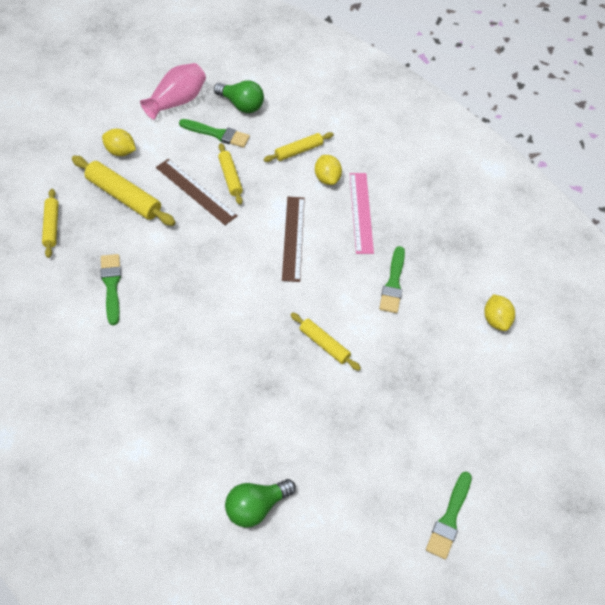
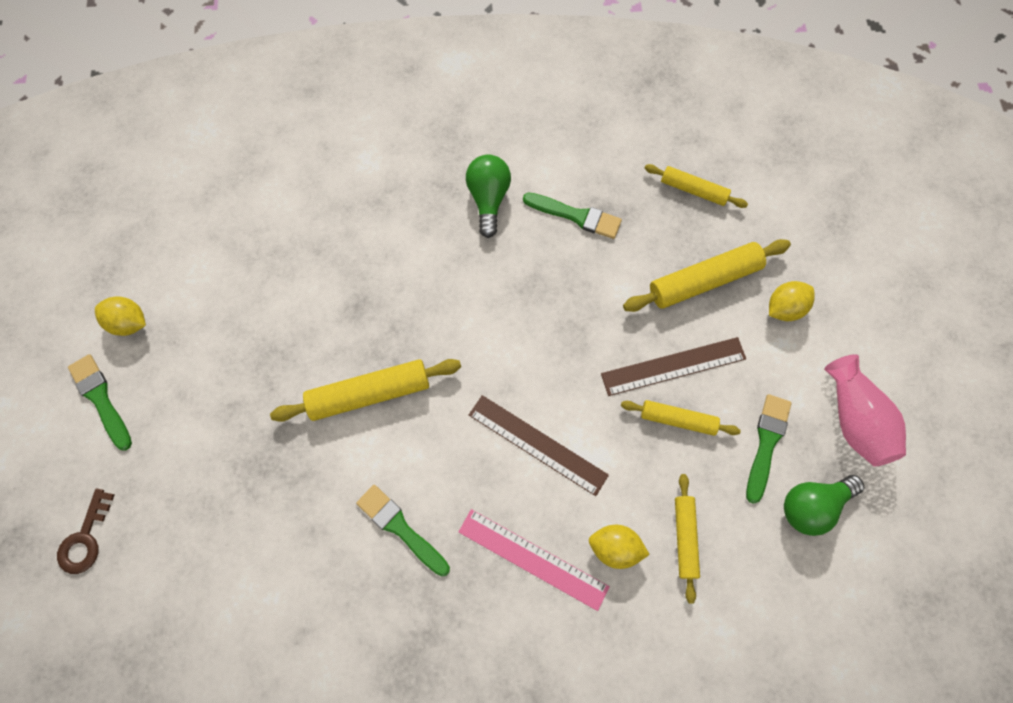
camera: 125 degrees right, 15 degrees up
(217, 134) = (766, 443): green brush -> green brush turned 150 degrees clockwise
(256, 507) = (242, 231): green light bulb -> green light bulb (488, 199)
(324, 344) = (369, 393): yellow rolling pin -> yellow rolling pin, size x1.62
(496, 320) = (270, 626): yellow lemon -> yellow lemon (129, 323)
(537, 458) = (85, 538): none -> brown key

